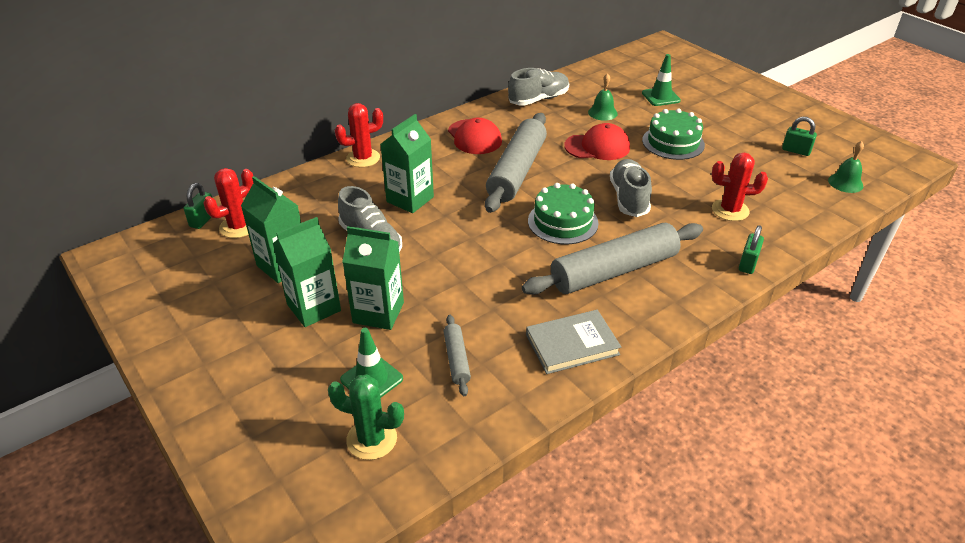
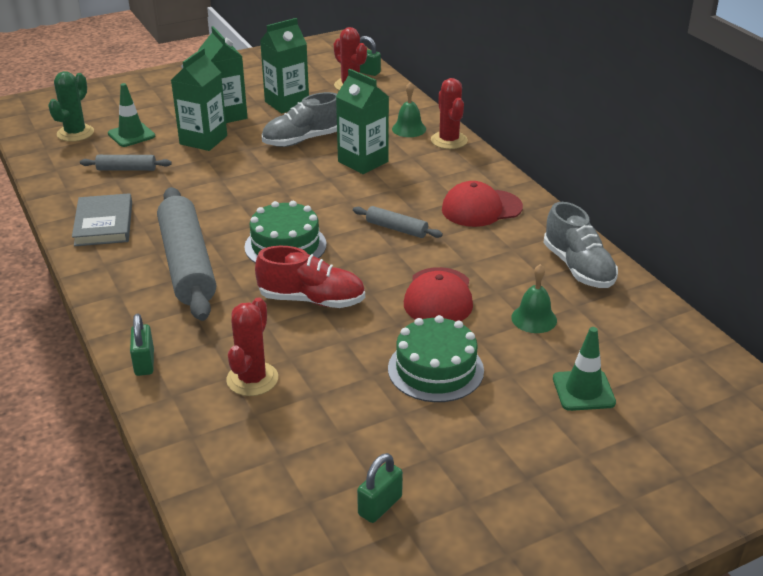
camera: 100 degrees right, 5 degrees down
(517, 171) = (396, 229): grey rolling pin -> grey rolling pin, size x0.45
(629, 198) = (312, 300): grey shoe -> red shoe
(748, 264) = (144, 363): green padlock -> green padlock turned 45 degrees clockwise
(845, 183) = (268, 533): green bell -> green bell (409, 129)

